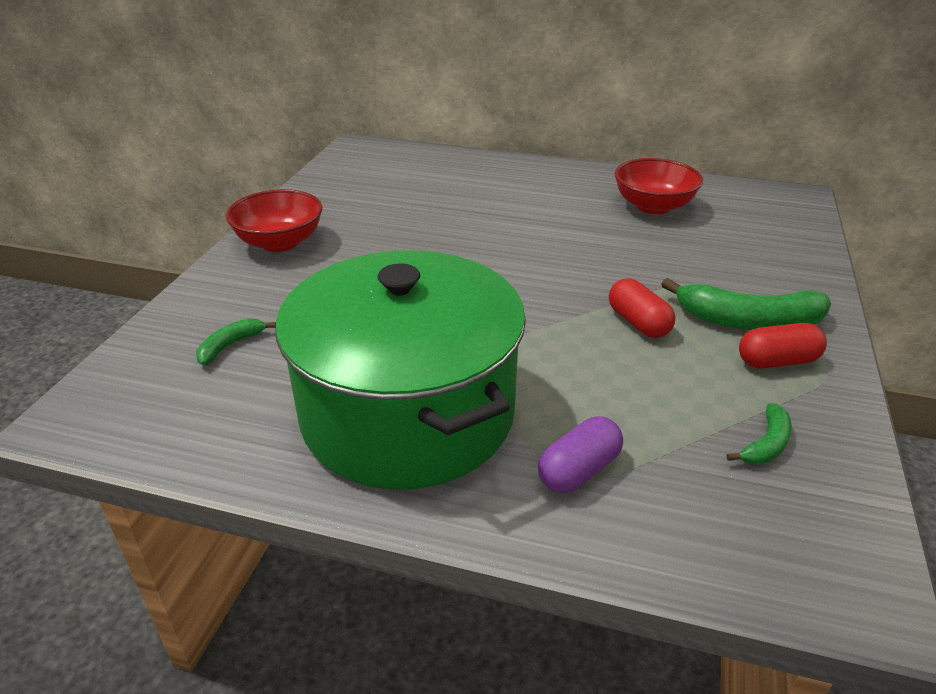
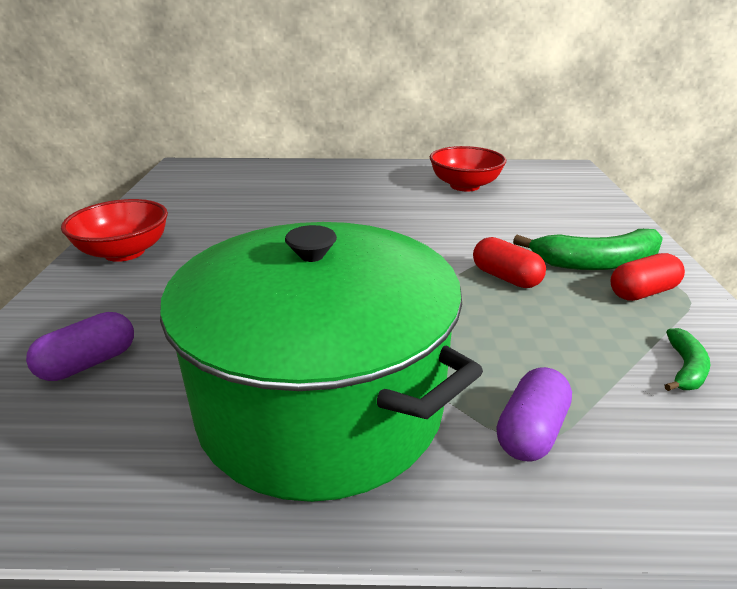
camera: 15 degrees left, 5 degrees down
(230, 346) = (89, 363): green banana -> purple capsule

